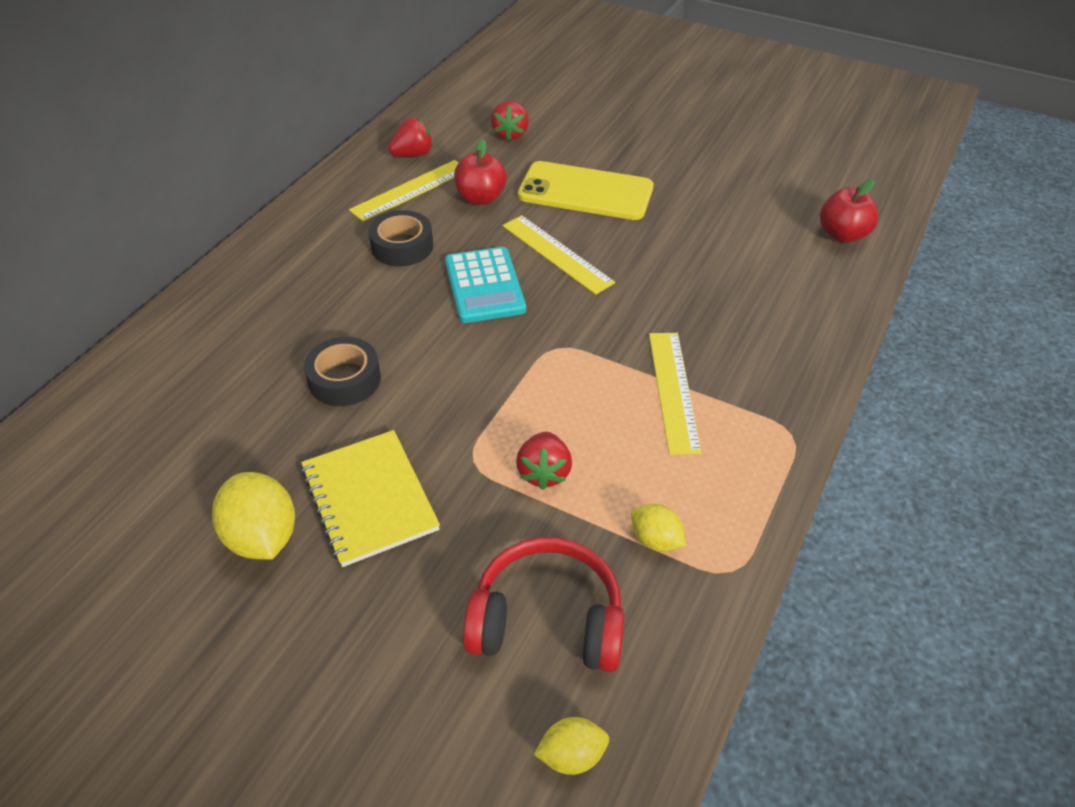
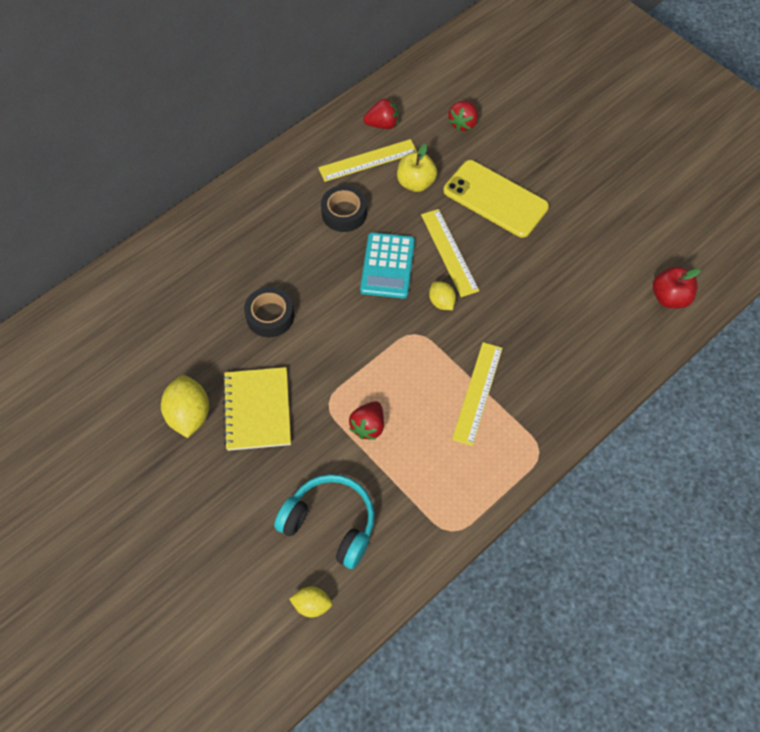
camera: 20 degrees right, 15 degrees up
(481, 198) = (416, 183): red apple -> yellow apple
(547, 620) = (330, 524): red headphones -> turquoise headphones
(655, 540) = (415, 495): yellow lemon -> yellow lemon (441, 302)

